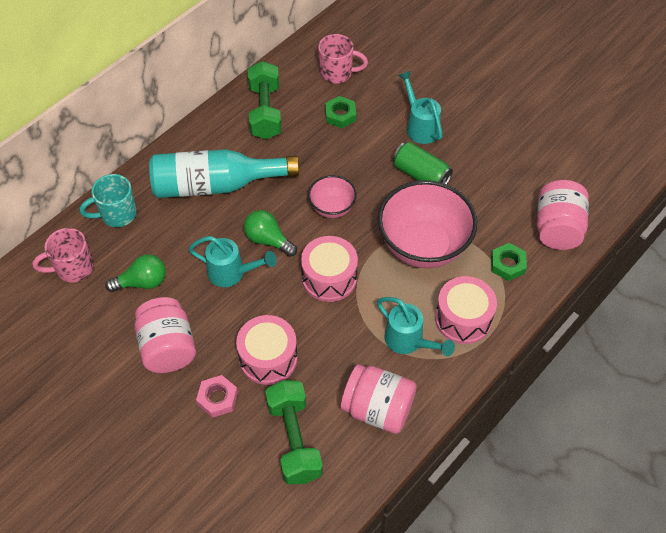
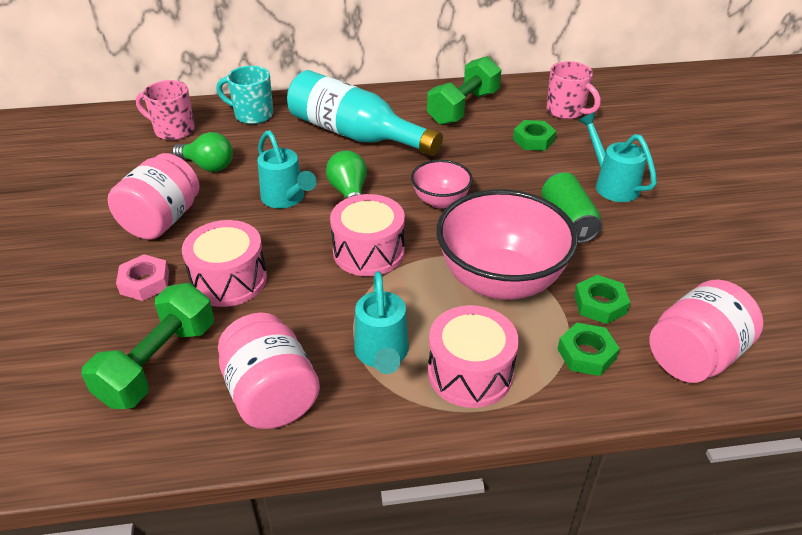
camera: 40 degrees right, 15 degrees down
(420, 126) = (611, 184): turquoise watering can -> turquoise watering can turned 45 degrees counterclockwise
(487, 226) = (600, 304): none -> green nut

